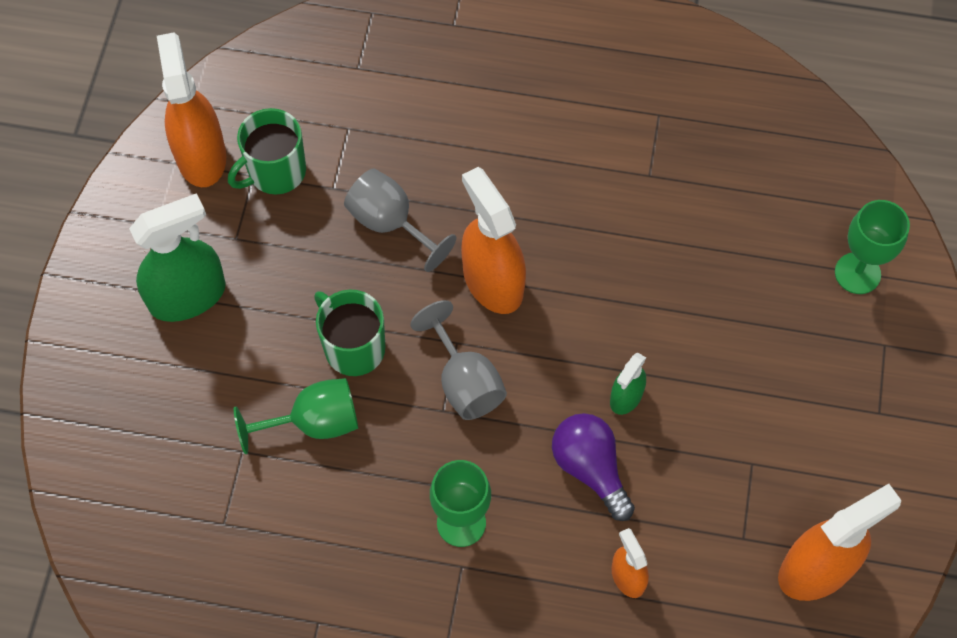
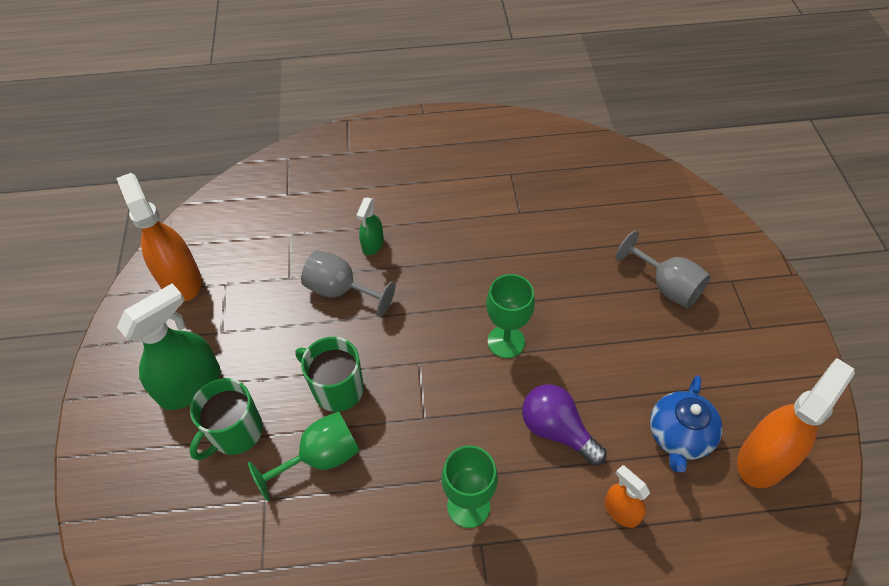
camera: 15 degrees left, 10 degrees down
(275, 172) = (242, 277): green mug -> green mug (235, 432)
(464, 382) = (434, 391): grey goblet -> grey goblet (666, 286)
(492, 281) = (431, 311): orange spray bottle -> none
(626, 397) = (563, 368): green spray bottle -> green spray bottle (372, 244)
(729, 516) = (679, 436): none -> blue teapot
(857, 273) = (690, 238): green goblet -> green goblet (506, 341)

